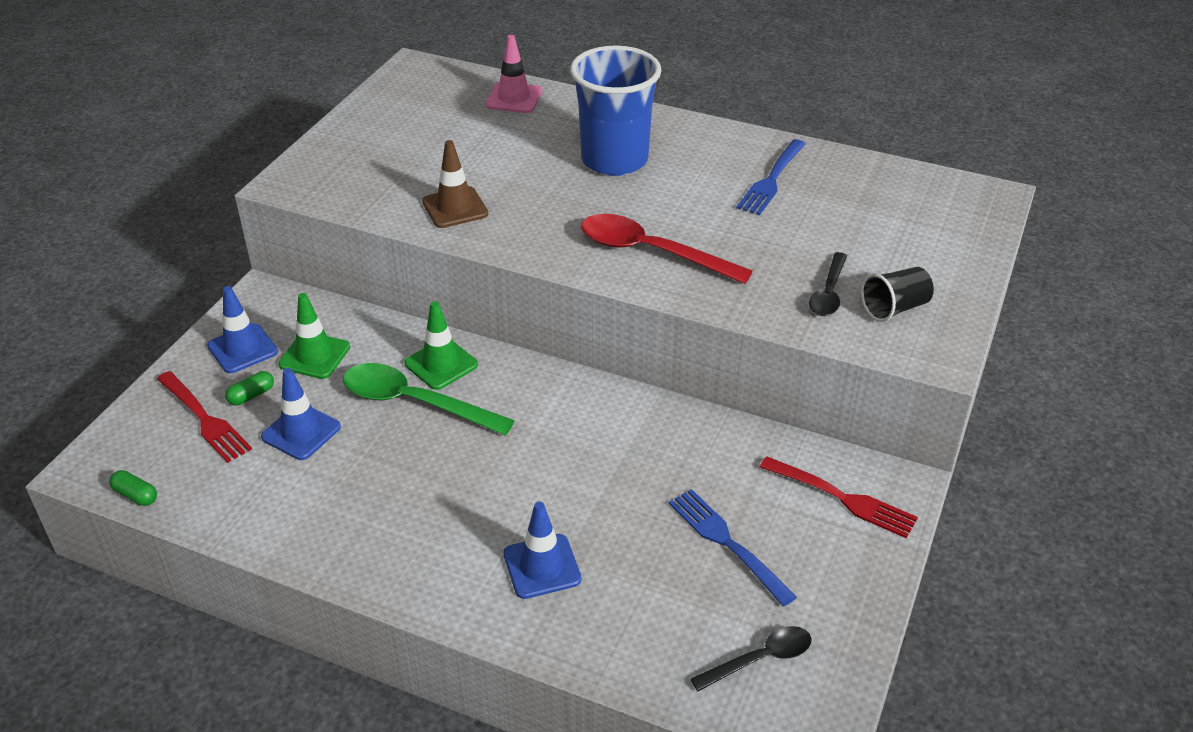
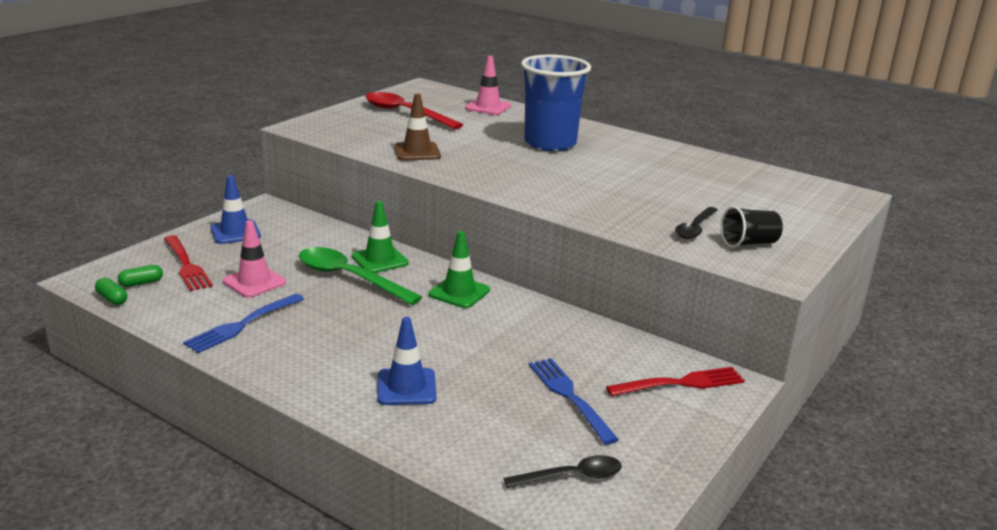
camera: 10 degrees right, 15 degrees down
(251, 395) = (228, 257): green capsule -> green capsule (141, 283)
(301, 432) = (254, 282): blue traffic cone -> pink traffic cone
(314, 356) = (286, 243): green traffic cone -> green traffic cone (459, 292)
(651, 252) = (558, 190): red spoon -> red spoon (405, 113)
(771, 179) = (670, 166): blue fork -> blue fork (243, 324)
(841, 498) = (680, 383): red fork -> red fork turned 60 degrees counterclockwise

